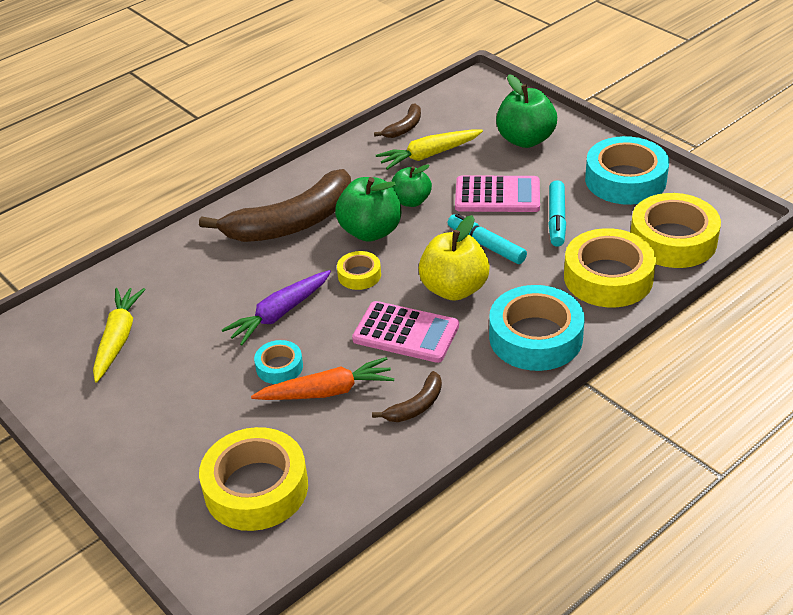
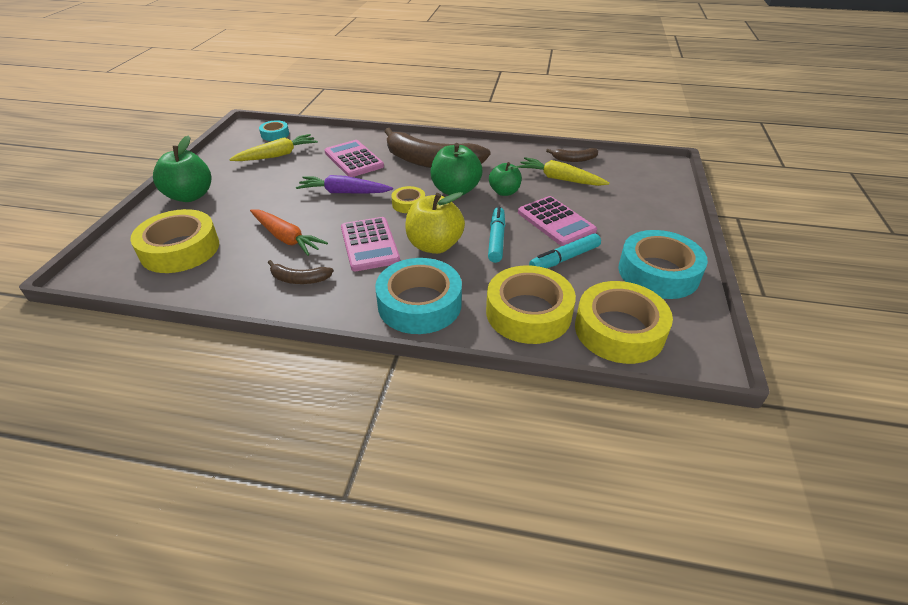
camera: 50 degrees right, 0 degrees up
(211, 278) = (353, 159): none -> pink calculator
(279, 367) = (295, 212): turquoise tape -> turquoise tape (275, 134)
(525, 140) = (634, 208): green apple -> green apple (190, 196)

